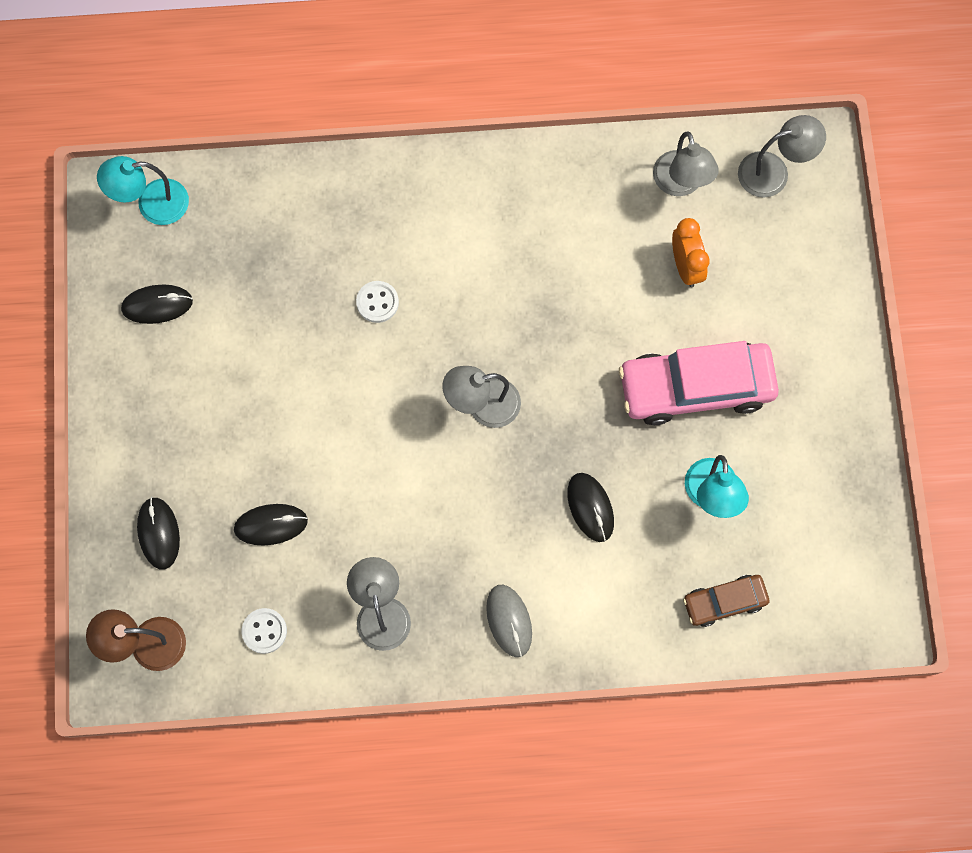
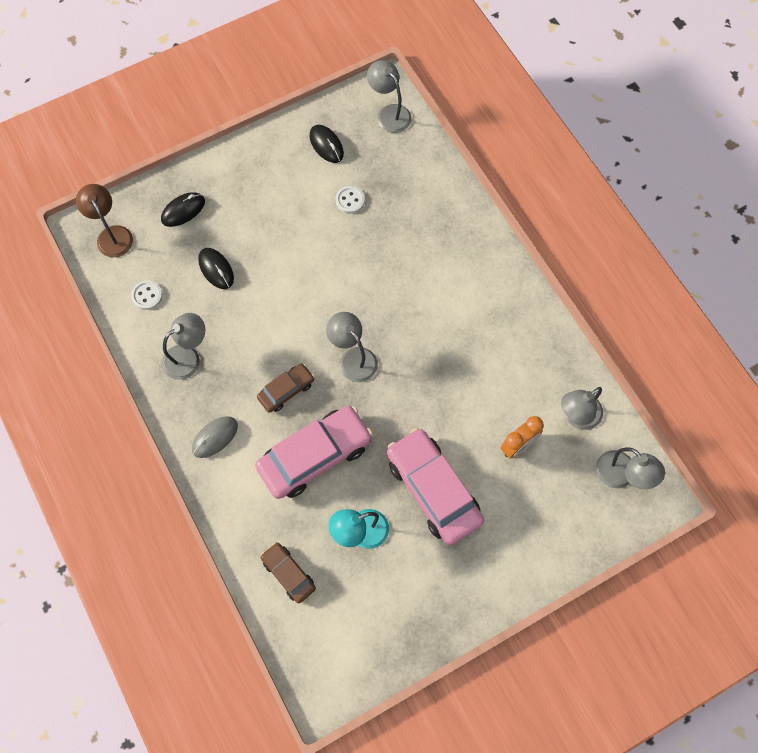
camera: 65 degrees right, 5 degrees down
(152, 204) = (389, 113): turquoise lamp -> grey lamp
(377, 302) = (391, 265): white button -> white button (350, 200)
(487, 506) = (286, 390): none -> brown car
(590, 507) = (315, 456): black mouse -> pink car

